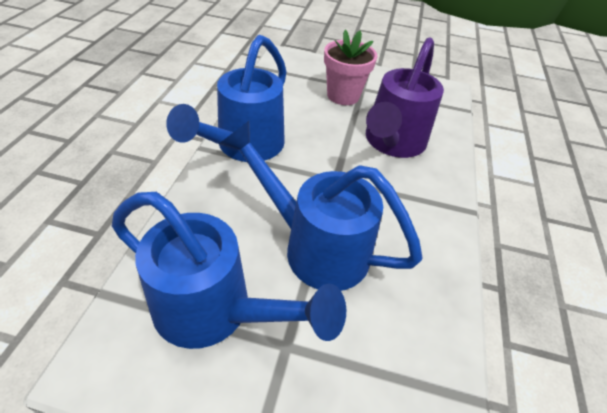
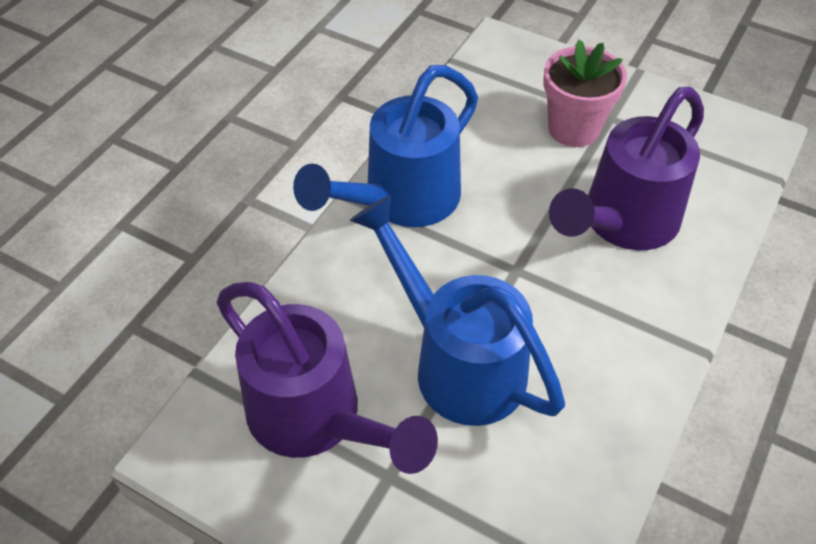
camera: 20 degrees right, 5 degrees up
(214, 311) = (316, 419): blue watering can -> purple watering can

